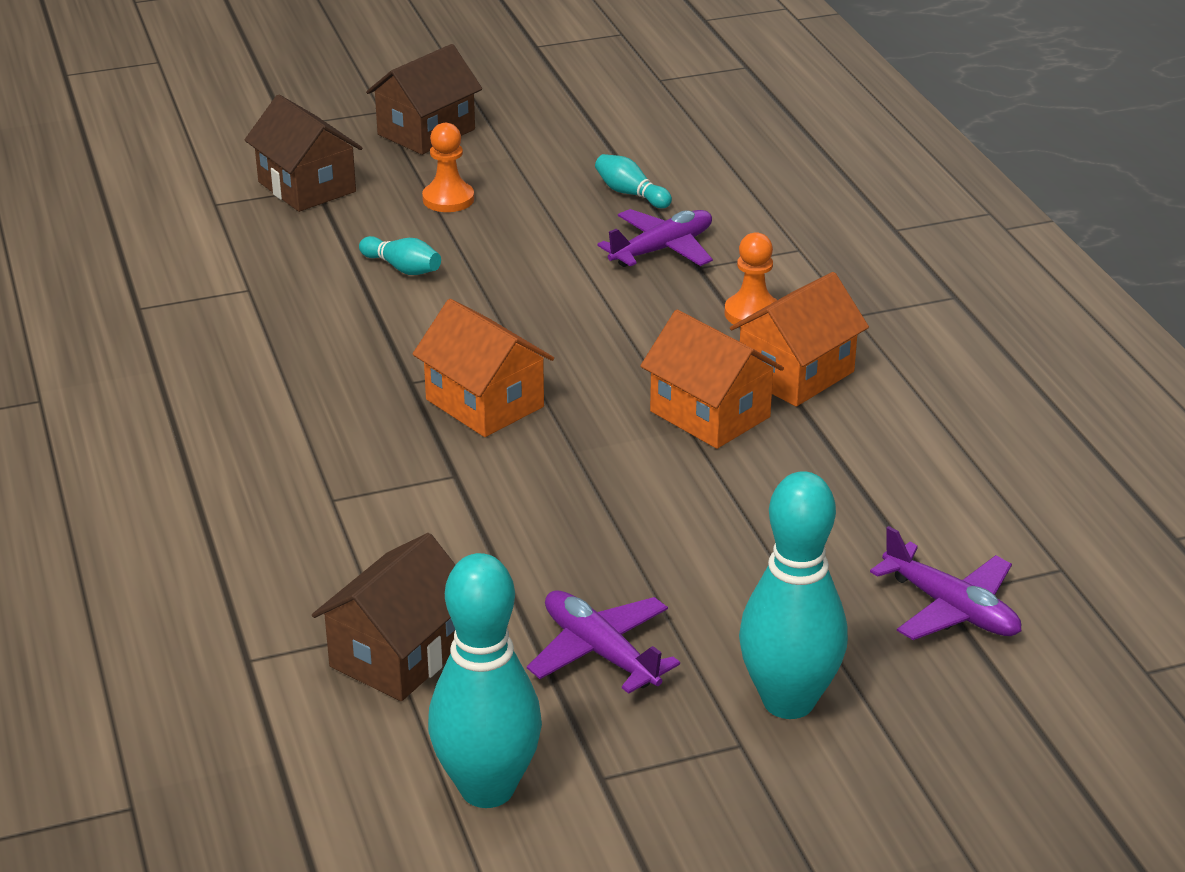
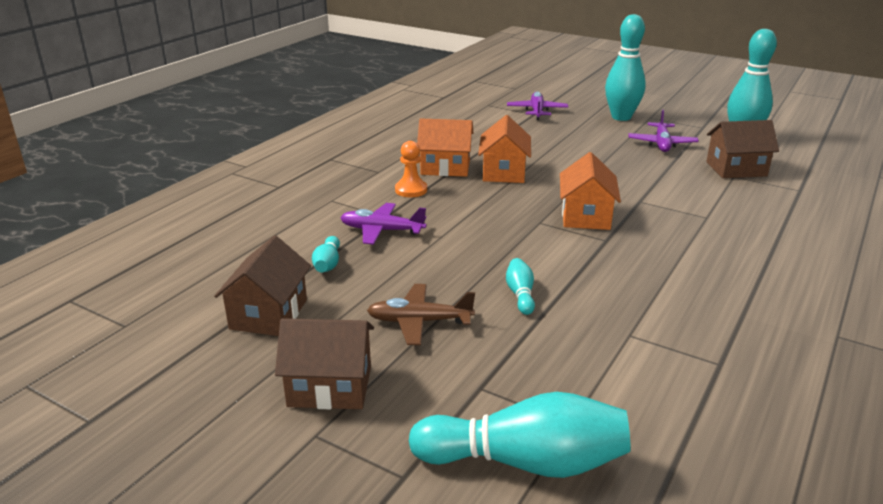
camera: 130 degrees left, 5 degrees down
(217, 169) = (525, 462): none -> turquoise bowling pin
(307, 187) = (485, 392): brown house -> brown house (268, 314)
(448, 199) = (419, 321): orange pawn -> brown plane

